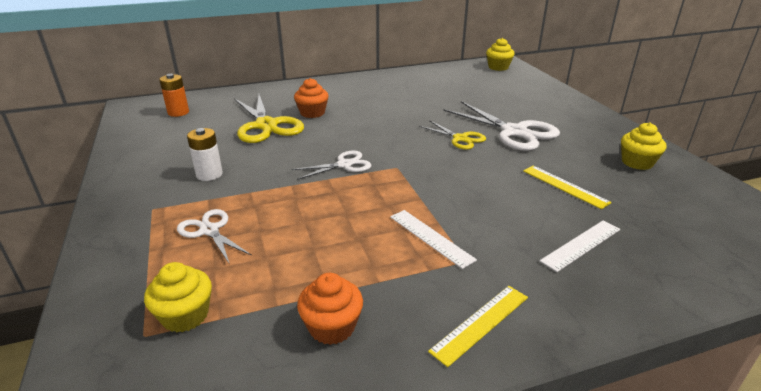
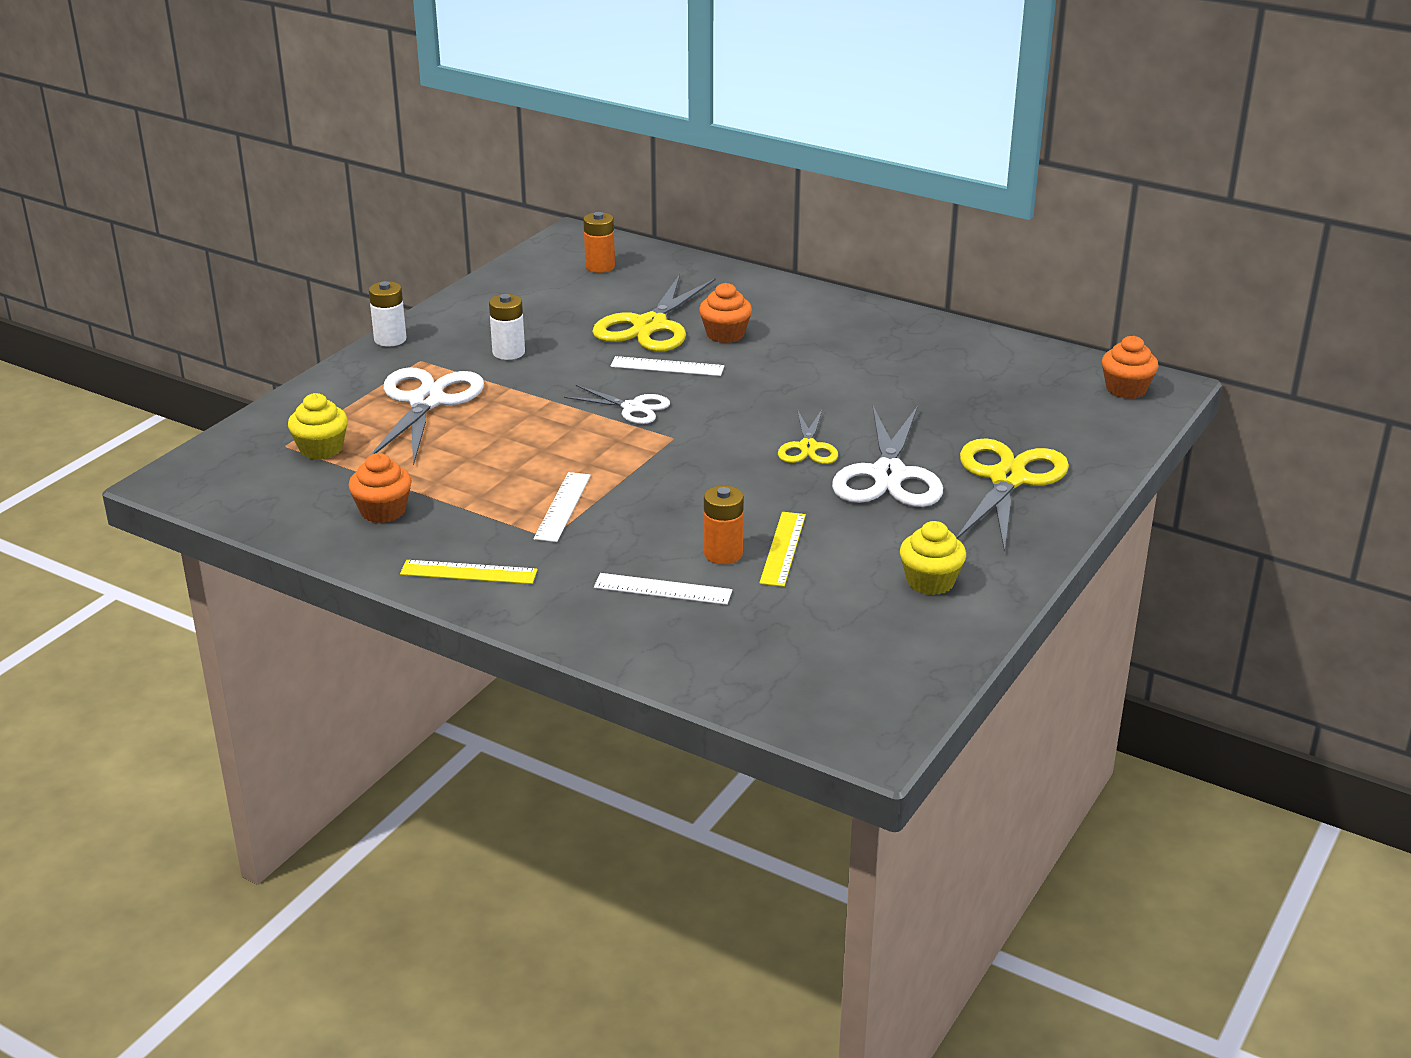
camera: 50 degrees right, 0 degrees up
(102, 208) = (390, 339): none -> white battery
(209, 230) = (427, 401): white scissors -> white scissors, size x1.77
(317, 138) = (667, 366): none -> white ruler
(498, 67) = (1126, 389): yellow cupcake -> orange cupcake
(549, 111) = (1008, 479): none -> yellow scissors
(553, 206) = (723, 554): none -> orange battery

